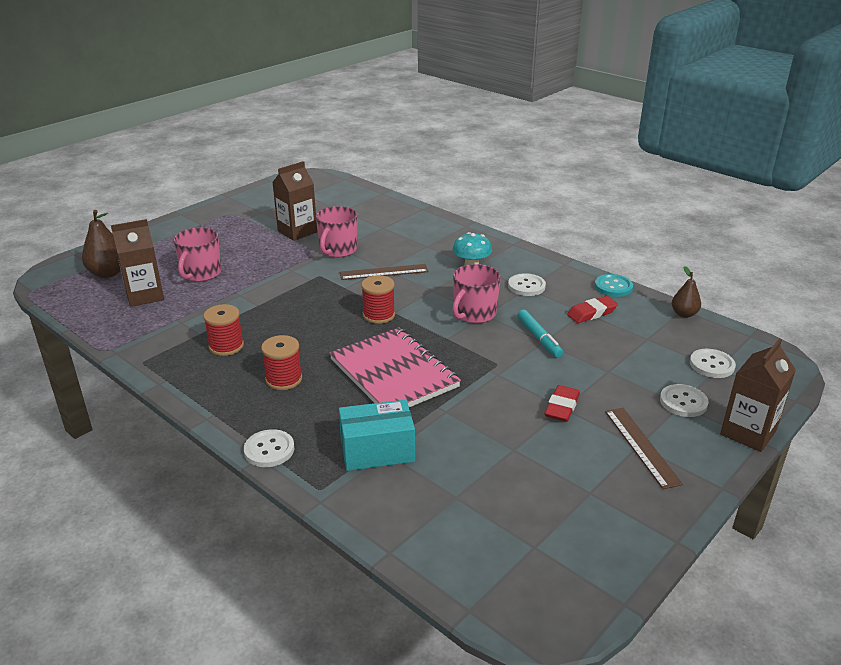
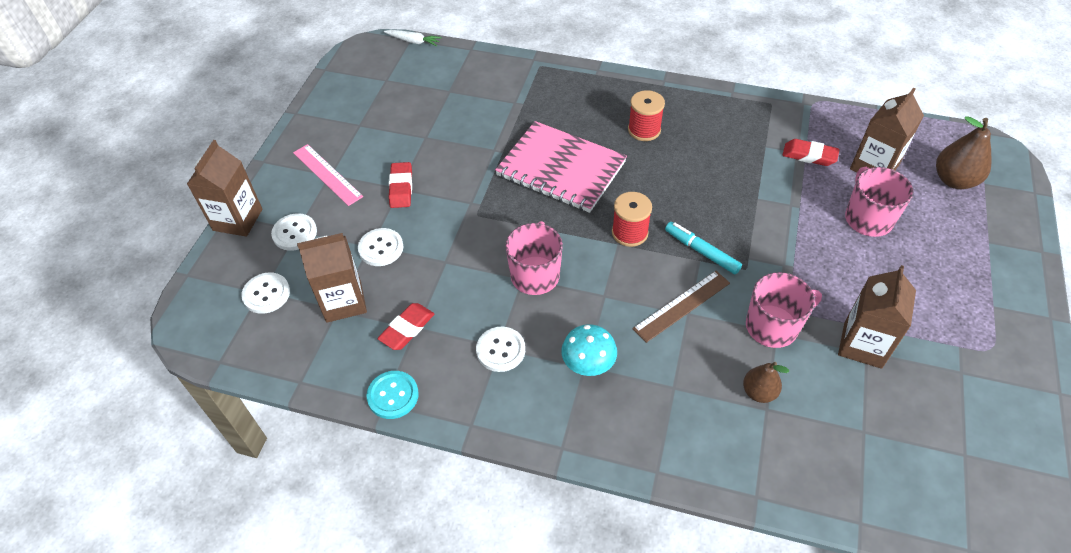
camera: 155 degrees right, 20 degrees up
(177, 316) = (809, 155): none -> red eraser
(226, 346) = (726, 142): red spool -> none
(269, 450) = (596, 76): white button -> white button (381, 248)
(338, 250) = (773, 326): pink mug -> pink mug turned 75 degrees clockwise
(377, 451) = (523, 101): turquoise box -> none
(466, 603) = (413, 41): none -> white carrot
(539, 338) = (451, 264): turquoise marker -> turquoise marker (701, 251)
(640, 341) = (343, 302): none -> brown carton
(641, 446) = (327, 174): brown ruler -> pink ruler
(684, 314) = (297, 372): brown pear -> brown pear (759, 392)

